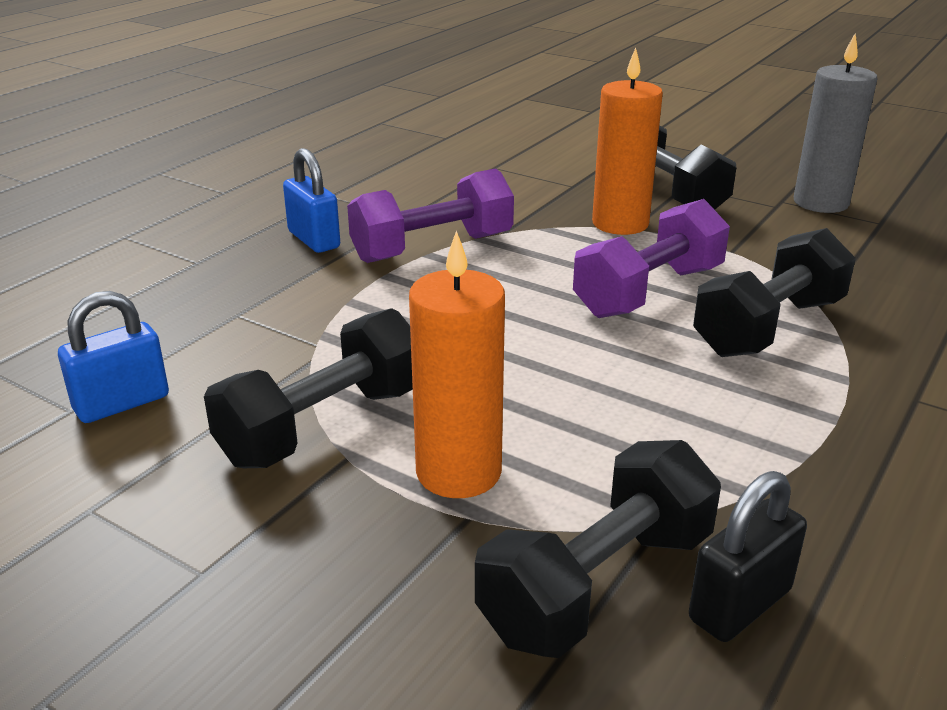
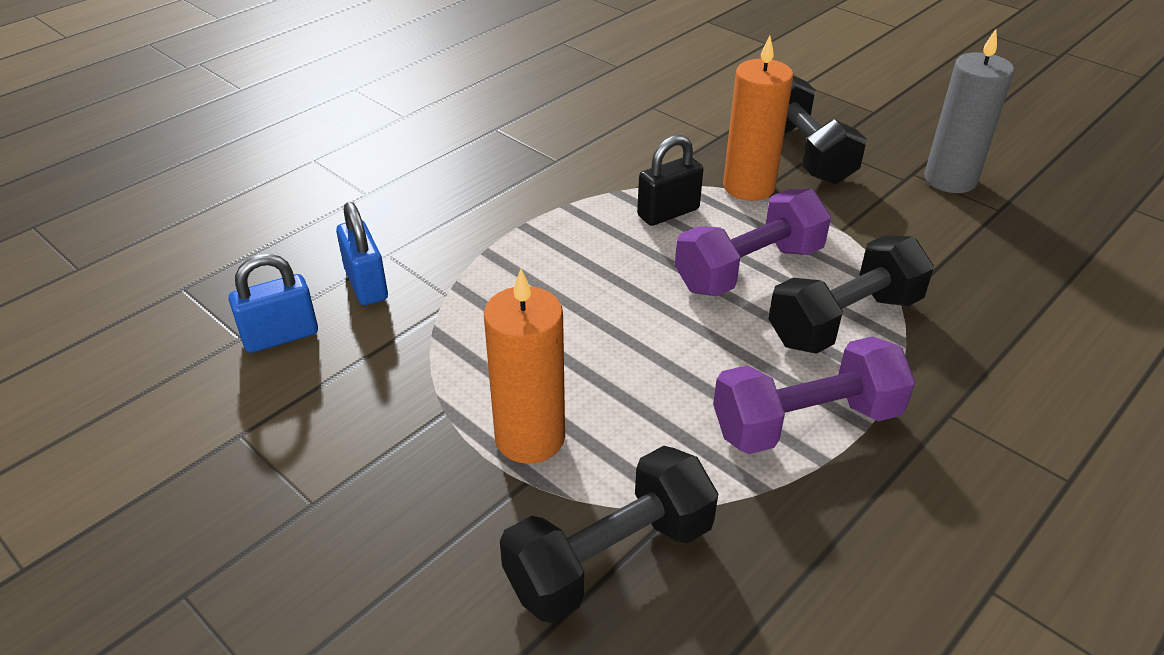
camera: 10 degrees right, 10 degrees up
(314, 240) = (470, 179): blue padlock -> blue padlock (366, 285)
(324, 426) = (433, 378): black dumbbell -> none
(432, 248) = (571, 199): purple dumbbell -> purple dumbbell (806, 422)
(740, 605) = (717, 593): black padlock -> black padlock (668, 213)

